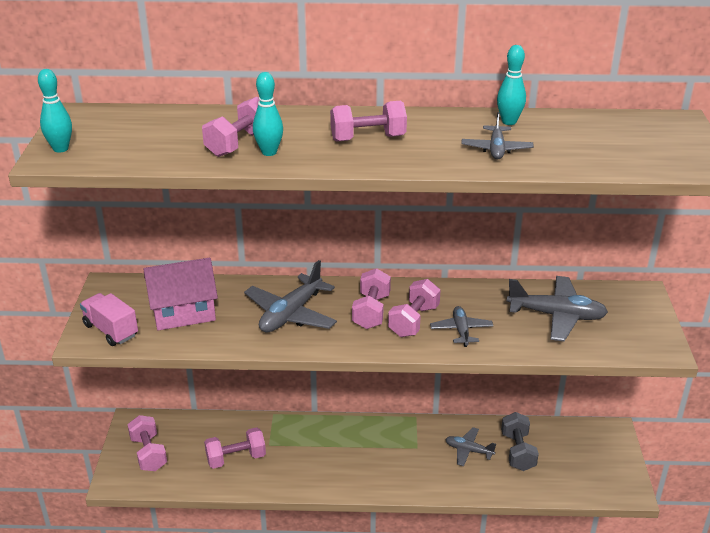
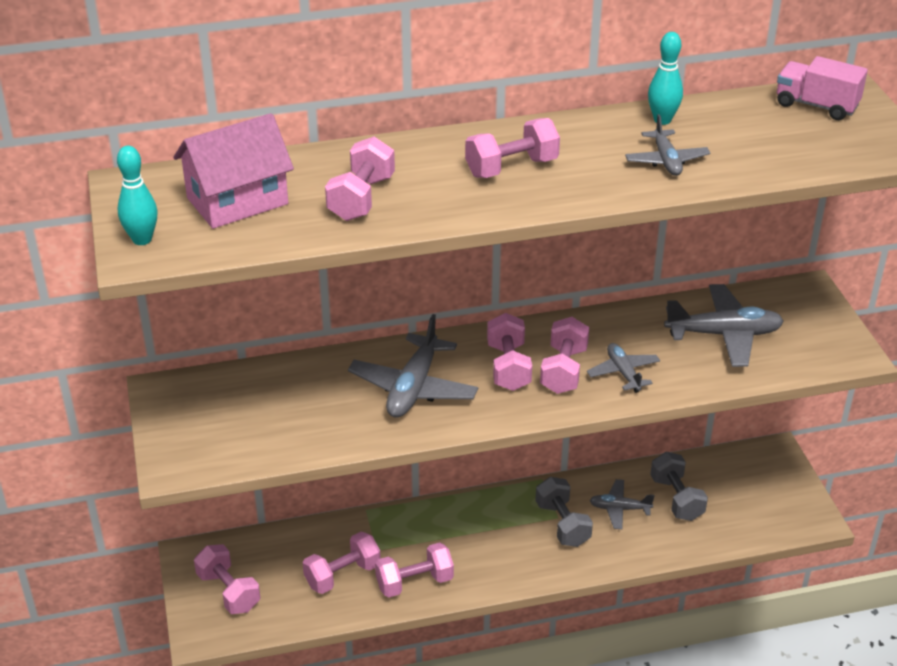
camera: 15 degrees left, 5 degrees up
(111, 330) = (198, 450): pink truck -> pink truck (816, 105)
(183, 312) = (279, 409): pink house -> pink house (237, 201)
(269, 152) = (405, 205): turquoise bowling pin -> none
(287, 474) = (414, 582): none -> pink dumbbell
(419, 453) = (562, 524): none -> grey dumbbell

